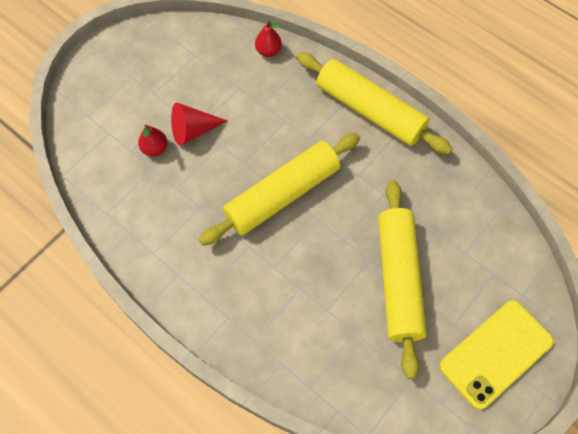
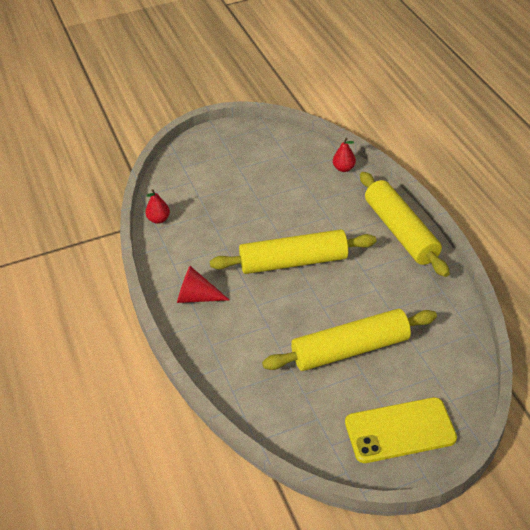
camera: 30 degrees right, 20 degrees down
(155, 149) = (217, 202): red pear -> red pear (158, 219)
(193, 131) = (252, 200): red cone -> red cone (196, 297)
(398, 280) = (350, 349): yellow rolling pin -> yellow rolling pin turned 45 degrees clockwise

